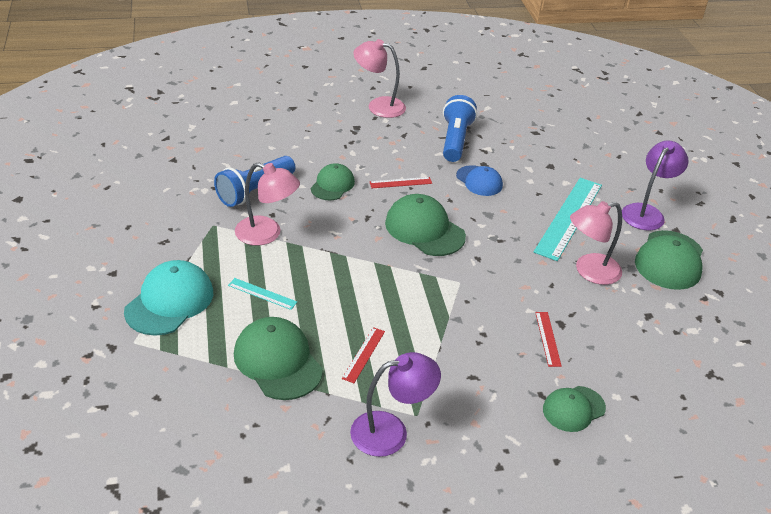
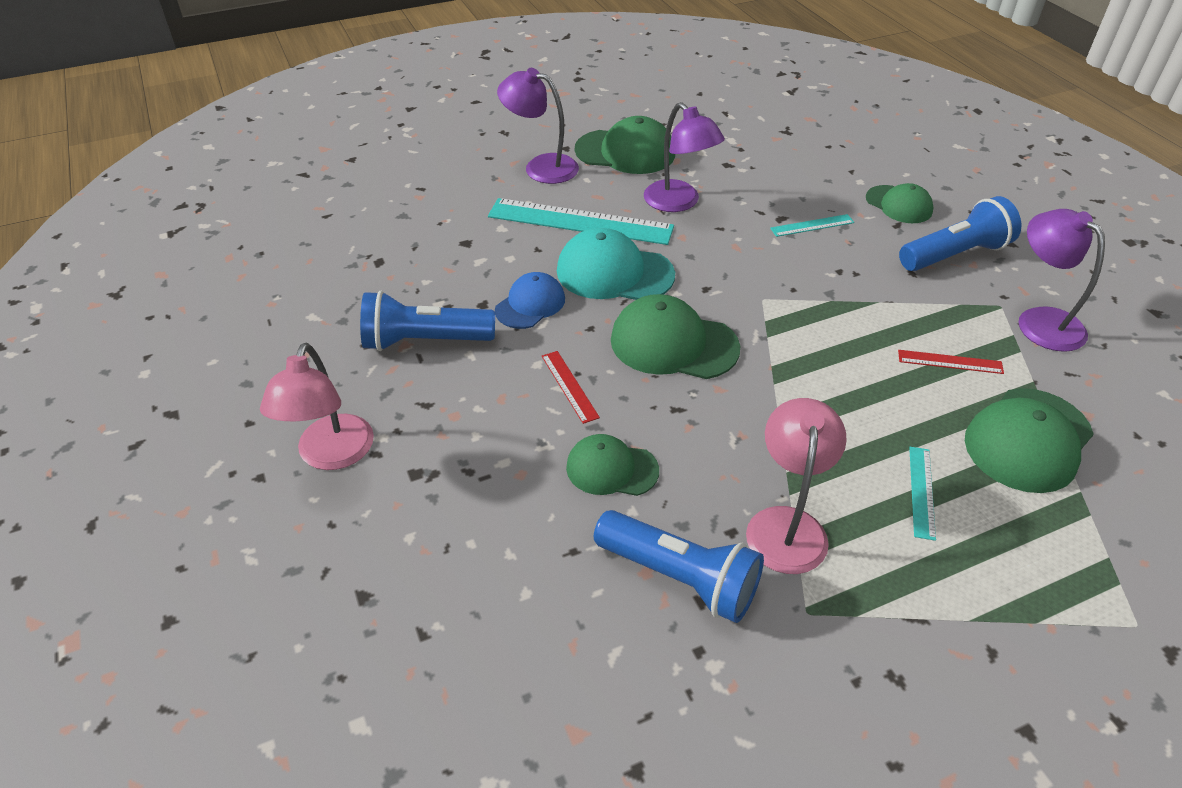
camera: 100 degrees left, 5 degrees up
(169, 301) = (1024, 608): turquoise cap -> turquoise cap (614, 273)
(424, 229) = (673, 344): green cap -> green cap turned 75 degrees clockwise
(490, 415) = (954, 255): none -> blue flashlight
(547, 338) = (812, 225): red ruler -> turquoise ruler
(589, 271) = (679, 203): pink lamp -> purple lamp

